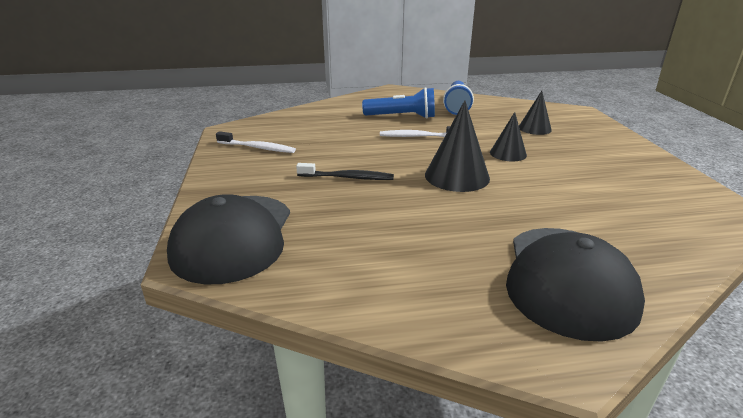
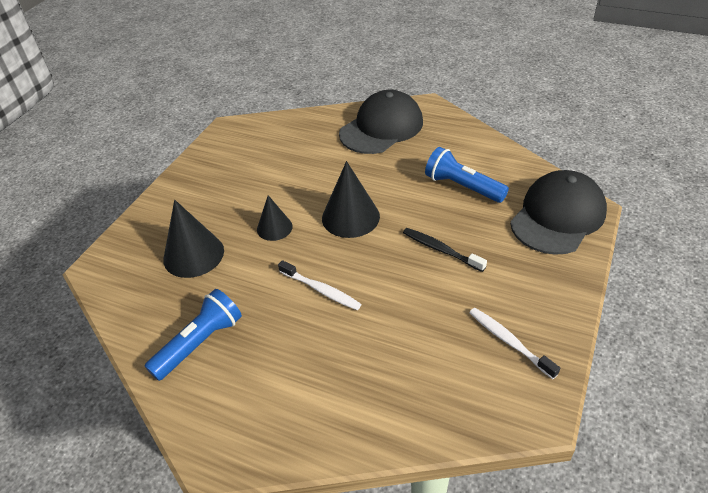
camera: 145 degrees left, 15 degrees up
(402, 117) = (293, 345): blue flashlight -> blue flashlight (462, 187)
(534, 128) = (193, 255): black cone -> black cone, size x1.63

